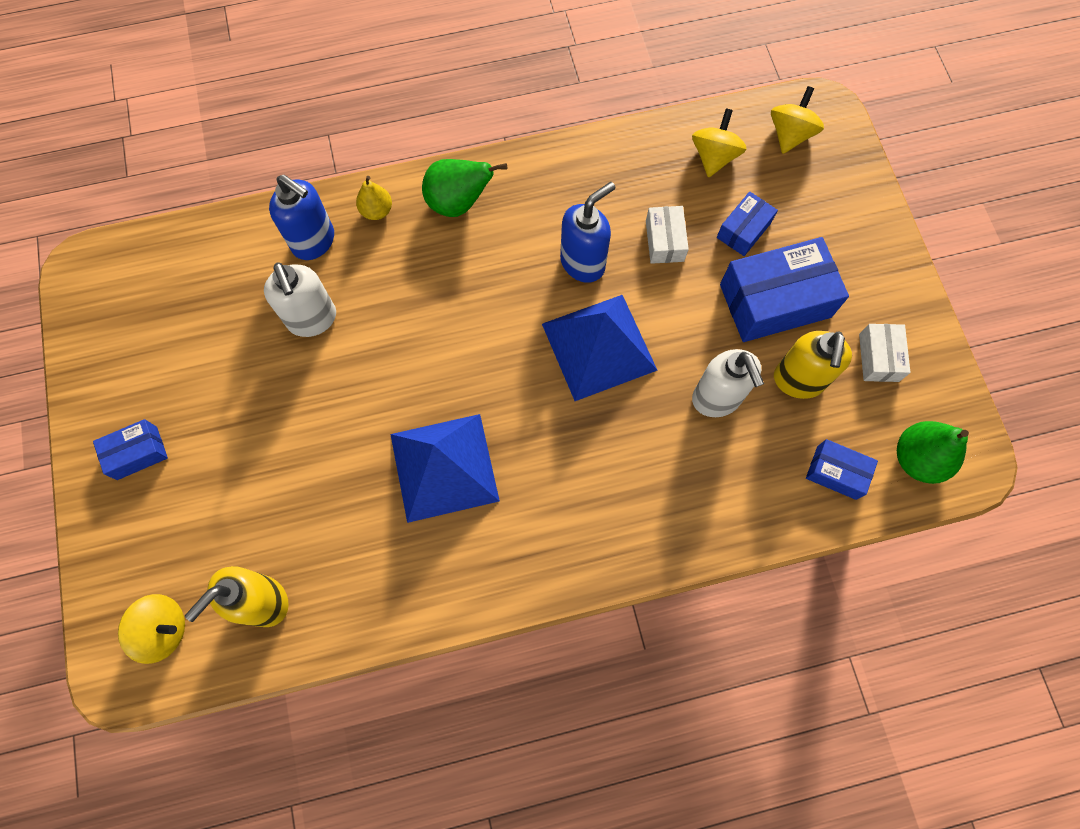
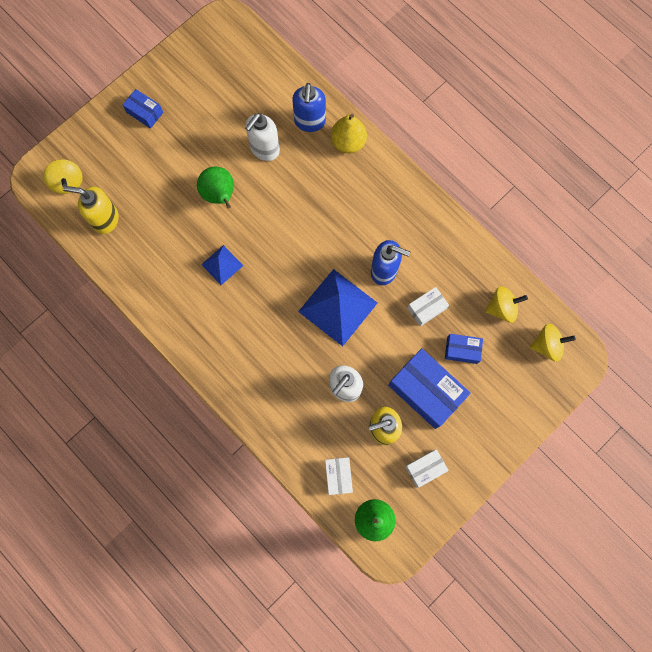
camera: 60 degrees right, 5 degrees up
(377, 211) = (348, 142): yellow pear -> yellow pear, size x1.60
(444, 467) = (222, 265): blue pyramid -> blue pyramid, size x0.53
(458, 203) = (380, 182): green pear -> green pear (219, 195)
(836, 472) = (338, 476): blue box -> white box

